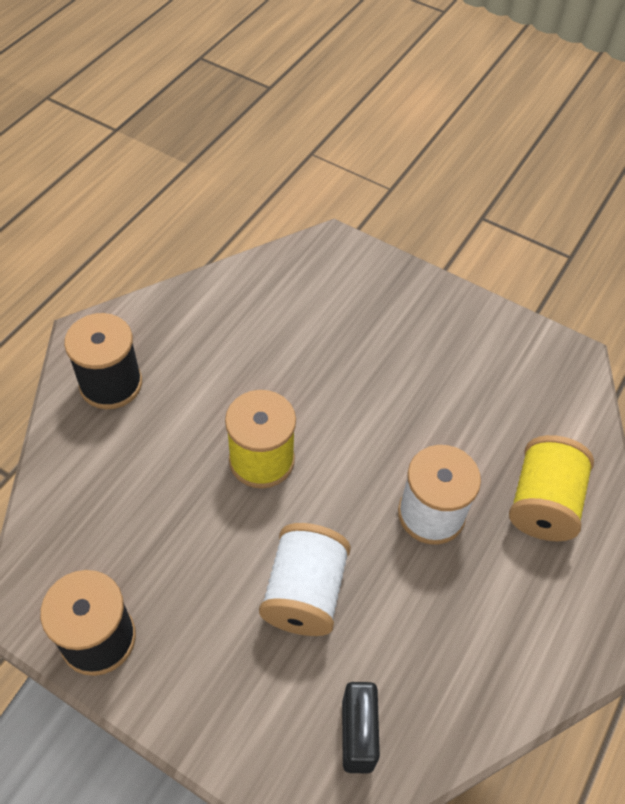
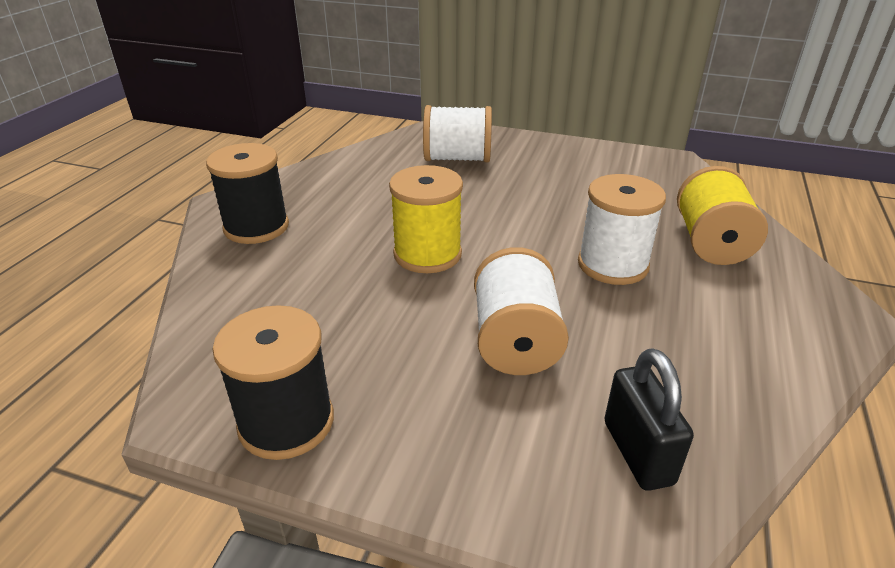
camera: 10 degrees left, 20 degrees down
(336, 308) = (457, 159): none -> white spool

